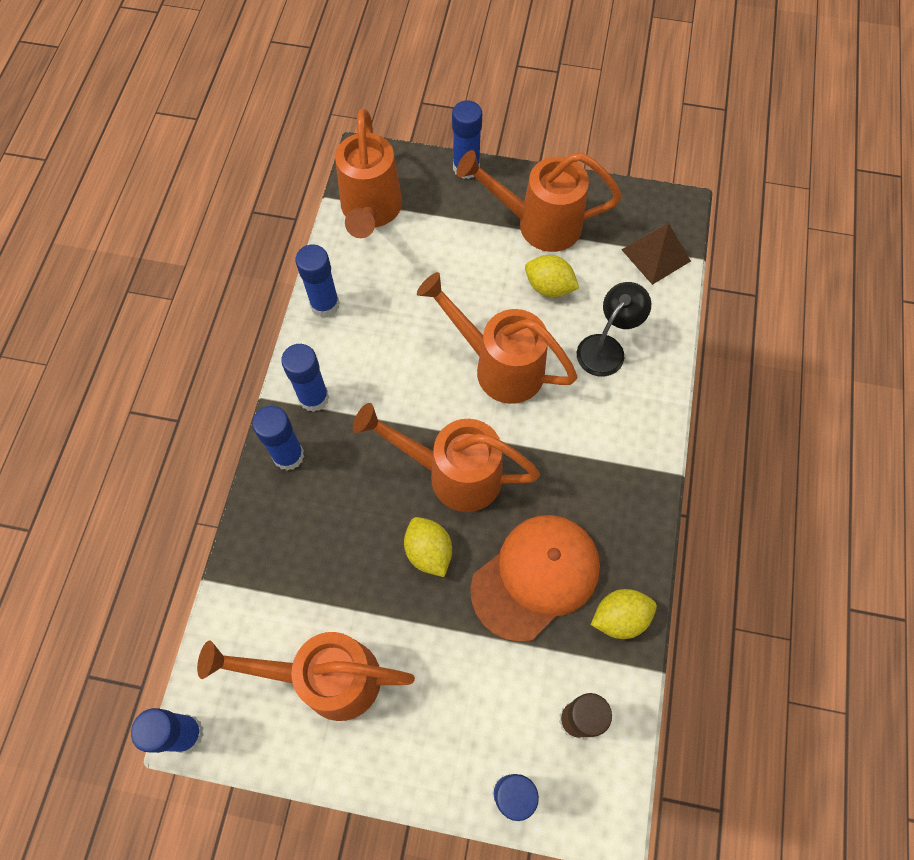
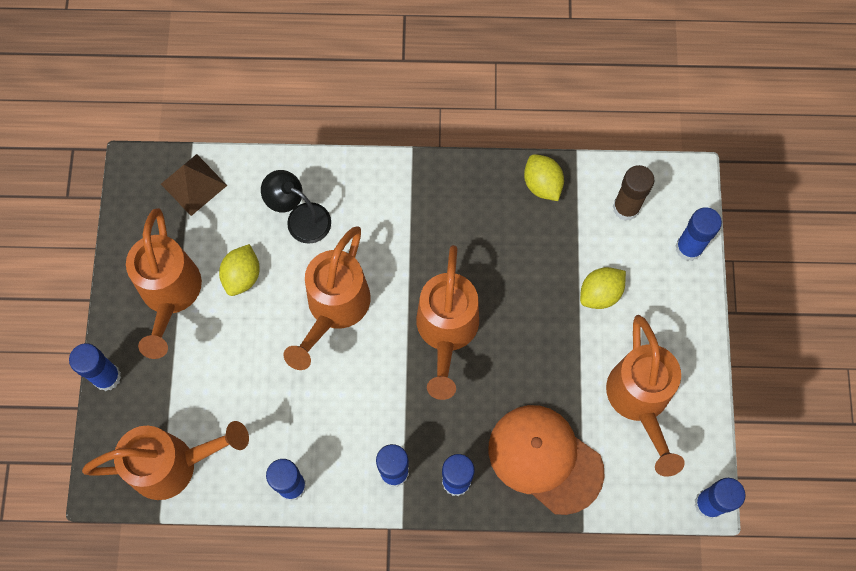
camera: 100 degrees left, 5 degrees up
(428, 552) = (519, 340): yellow lemon -> yellow lemon (600, 293)
(536, 577) = (523, 251): orange cap -> orange cap (545, 459)

